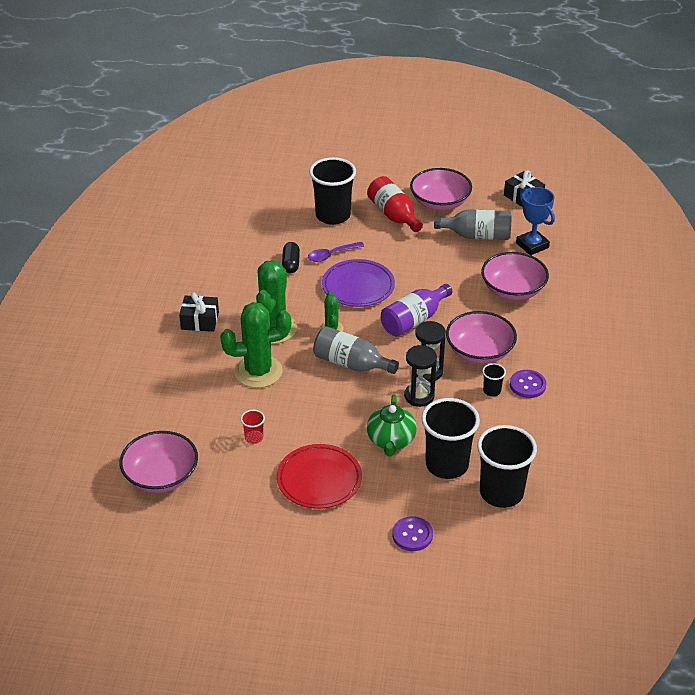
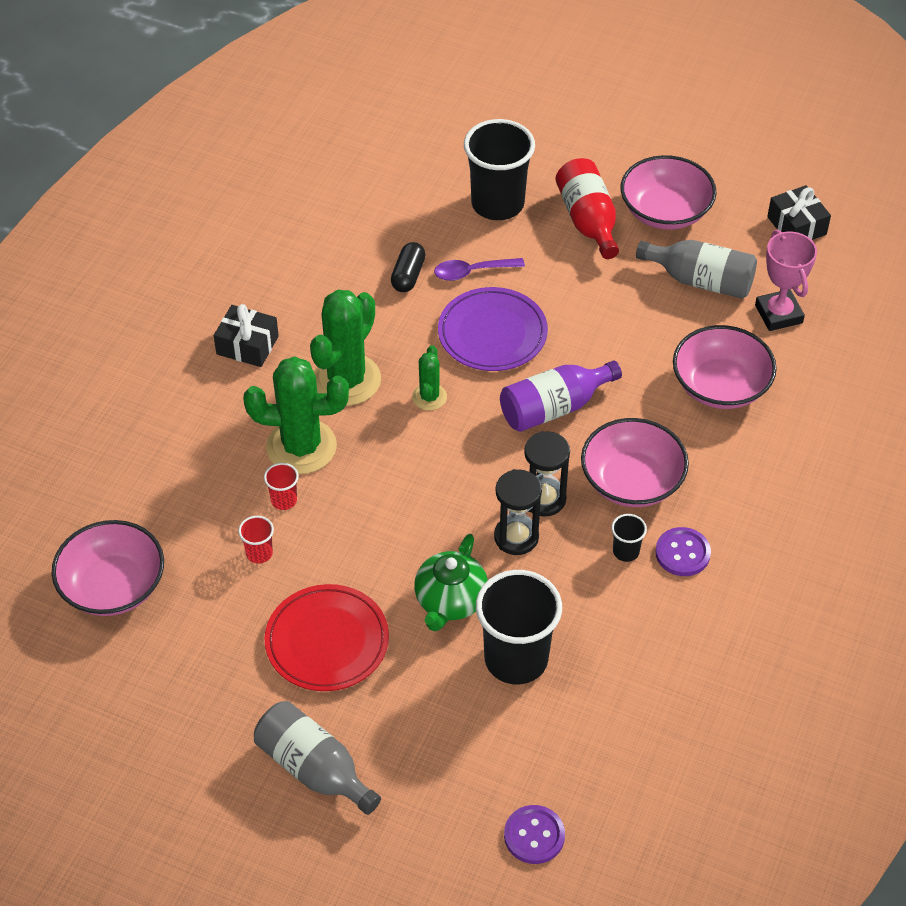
camera: 15 degrees right, 10 degrees up
(258, 404) = (284, 500): none -> red cup
(351, 364) = (437, 462): grey bottle -> grey bottle (314, 768)
(412, 535) = (426, 761): purple button -> purple button (534, 835)
(501, 493) = (578, 723): black cup -> none
(532, 245) = (778, 314): blue trophy -> pink trophy

